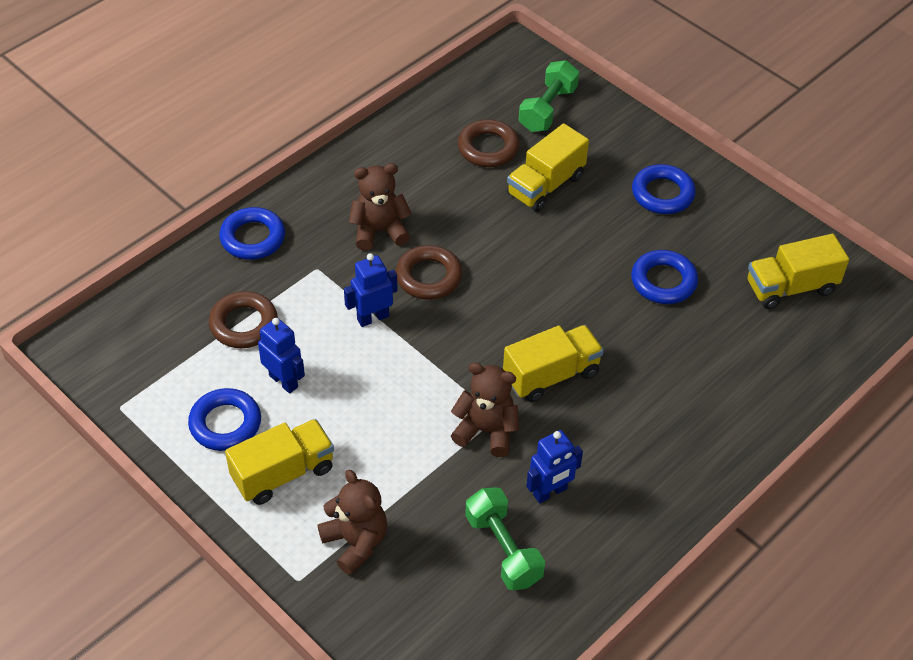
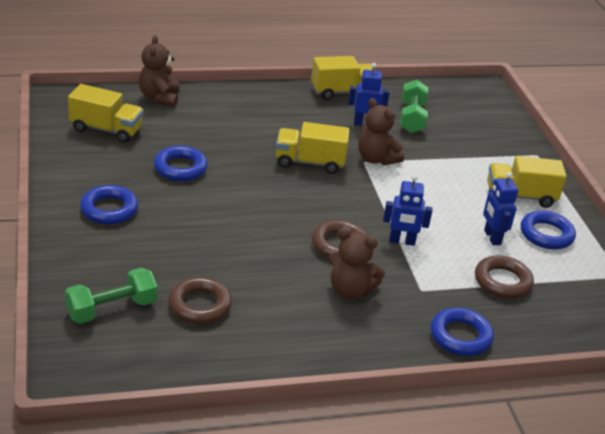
camera: 150 degrees left, 15 degrees down
(355, 542) = (494, 153): brown teddy bear -> brown teddy bear (159, 97)
(545, 185) = (187, 256): yellow truck -> yellow truck (342, 92)

